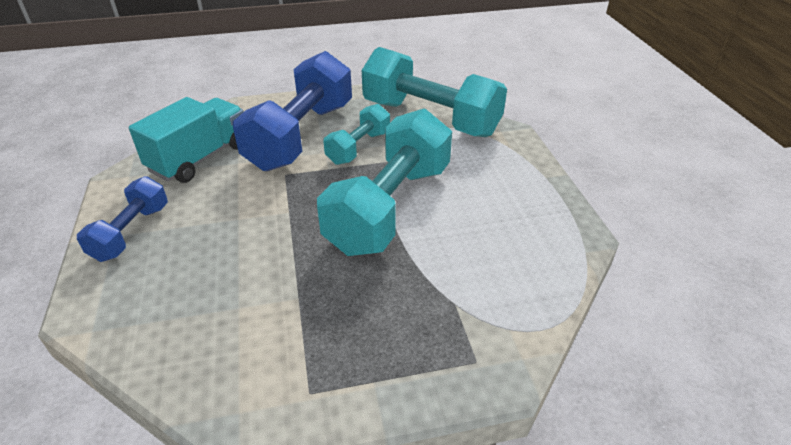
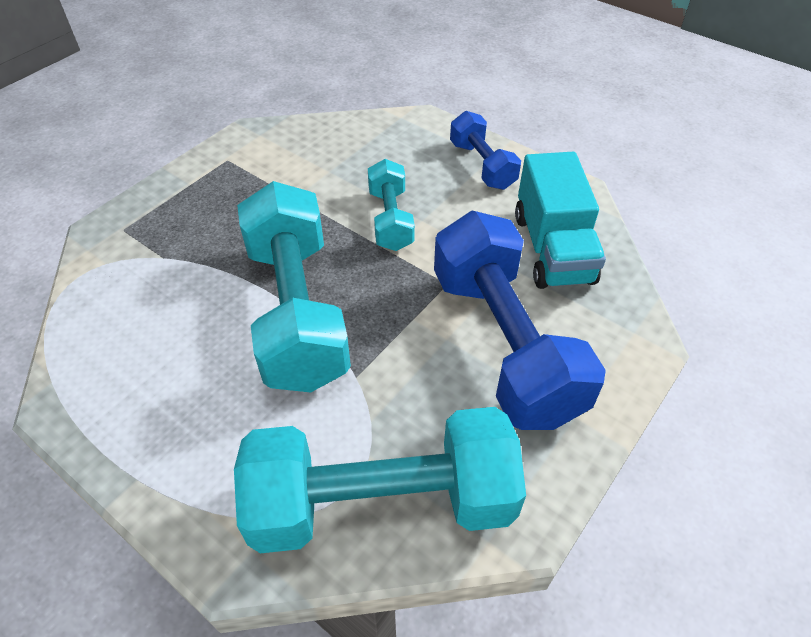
camera: 140 degrees right, 10 degrees up
(358, 147) = (416, 370): turquoise dumbbell -> turquoise dumbbell (390, 219)

